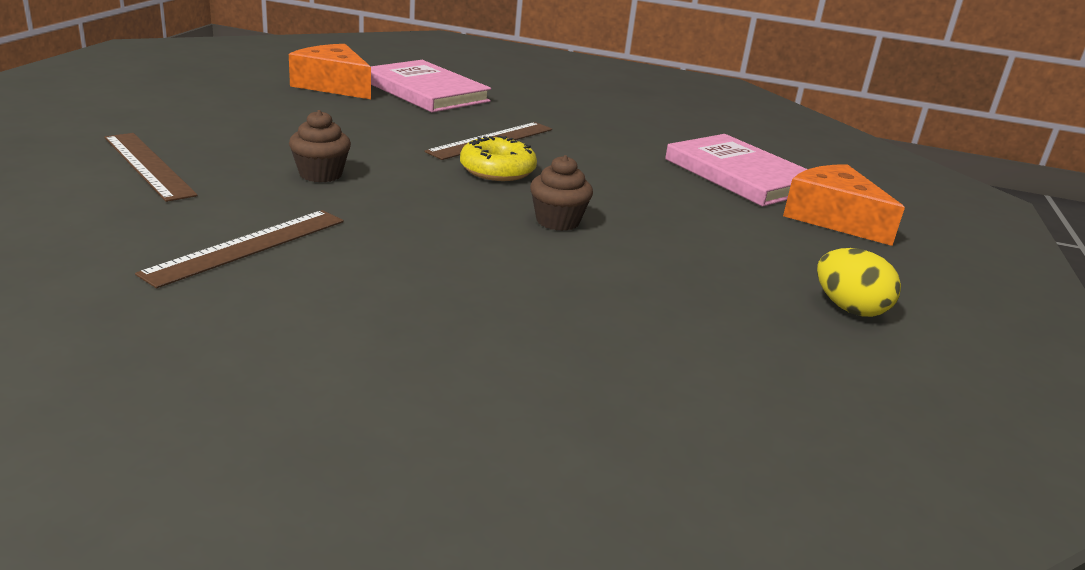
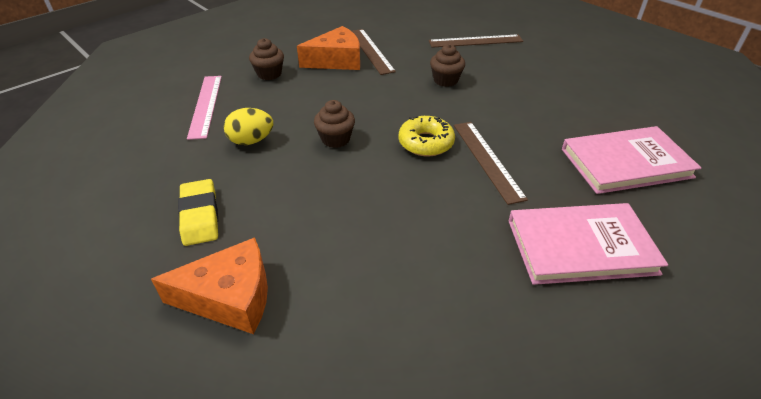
camera: 125 degrees right, 15 degrees up
(333, 85) = (634, 119): orange cheese -> orange cheese (336, 60)
(436, 329) = (269, 74): none -> brown cupcake
(614, 359) = (205, 105): none -> pink ruler
(740, 175) = (350, 288): pink book -> pink book (580, 246)
(797, 266) = (200, 215): none -> yellow eraser
(849, 308) = (144, 206): yellow egg -> yellow egg (251, 141)

